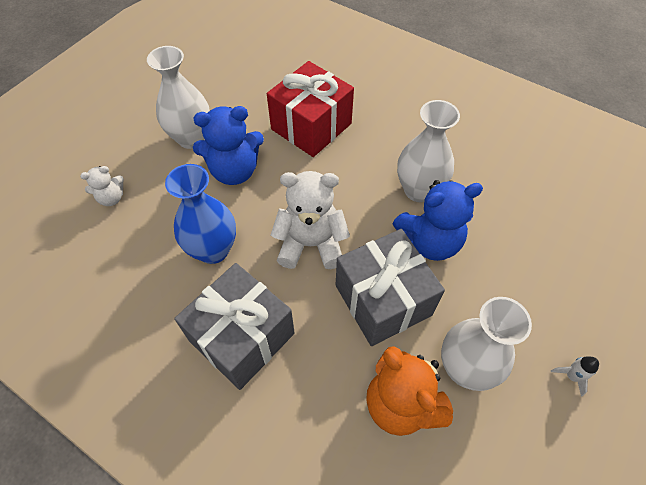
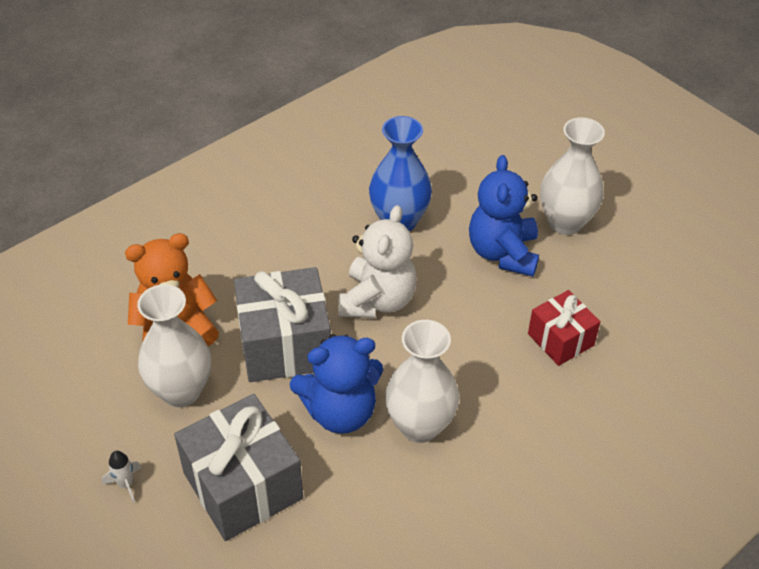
camera: 105 degrees right, 10 degrees down
(111, 198) = (492, 153): white teddy bear -> none
(242, 337) = (293, 229): grey gift -> grey gift (242, 485)
(311, 126) = (560, 339): red gift -> red gift, size x0.59
(429, 241) = (340, 411): blue teddy bear -> blue teddy bear turned 105 degrees counterclockwise

